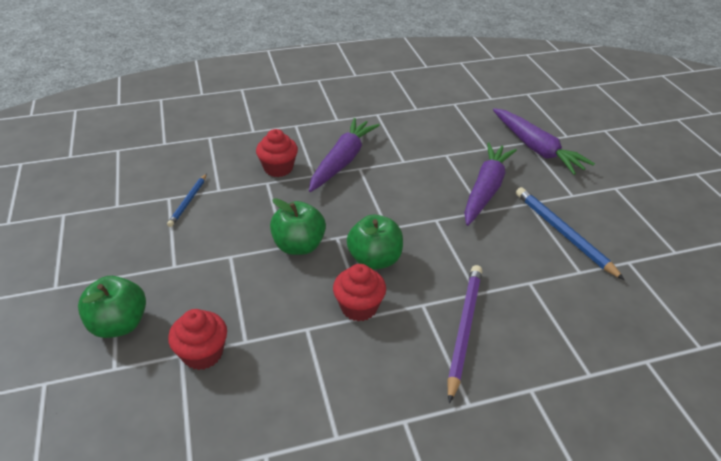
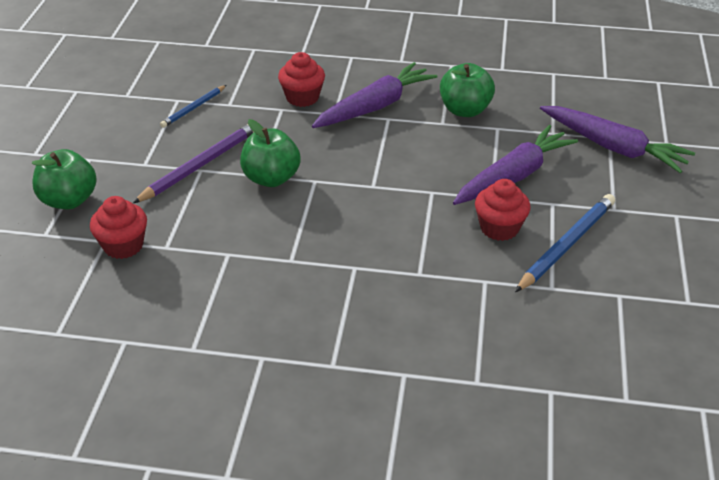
camera: 25 degrees right, 0 degrees up
(359, 307) = (290, 250): red cupcake -> red cupcake (499, 228)
(374, 260) = (337, 212): green apple -> green apple (465, 110)
(464, 329) = (379, 302): purple pencil -> purple pencil (200, 165)
(536, 148) = (613, 147): purple carrot -> purple carrot turned 45 degrees counterclockwise
(563, 233) = (566, 245): blue pencil -> blue pencil turned 45 degrees clockwise

